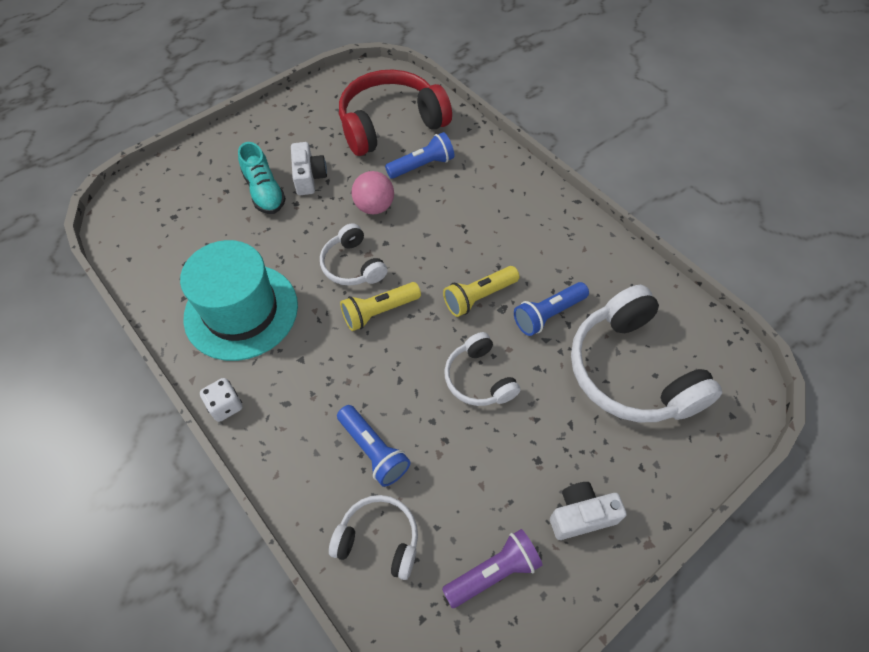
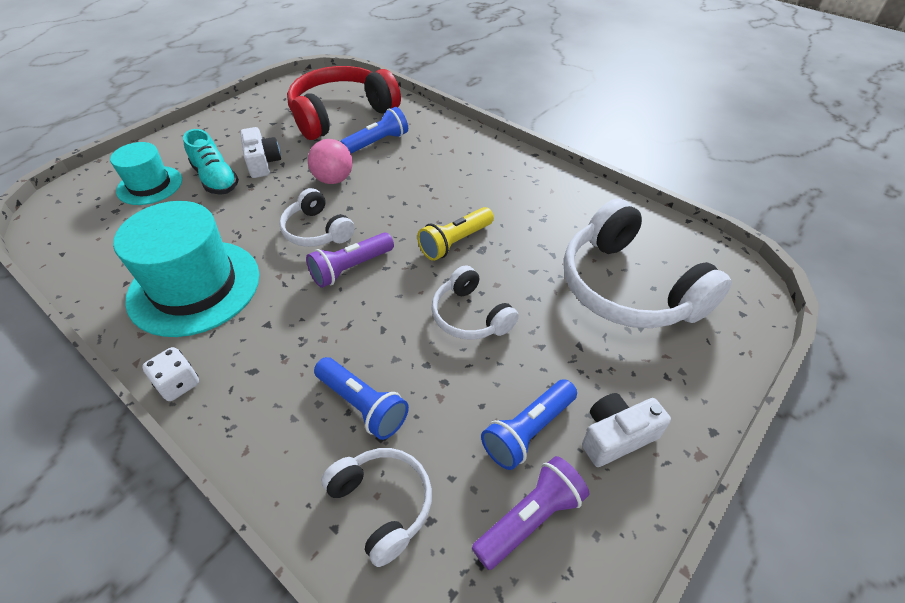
camera: 10 degrees left, 10 degrees down
(204, 191) = (150, 185): none -> turquoise hat
(379, 312) = (350, 268): yellow flashlight -> purple flashlight
(379, 539) = (382, 504): white headphones -> white headphones turned 45 degrees clockwise
(548, 314) = (530, 249): blue flashlight -> blue flashlight (528, 431)

